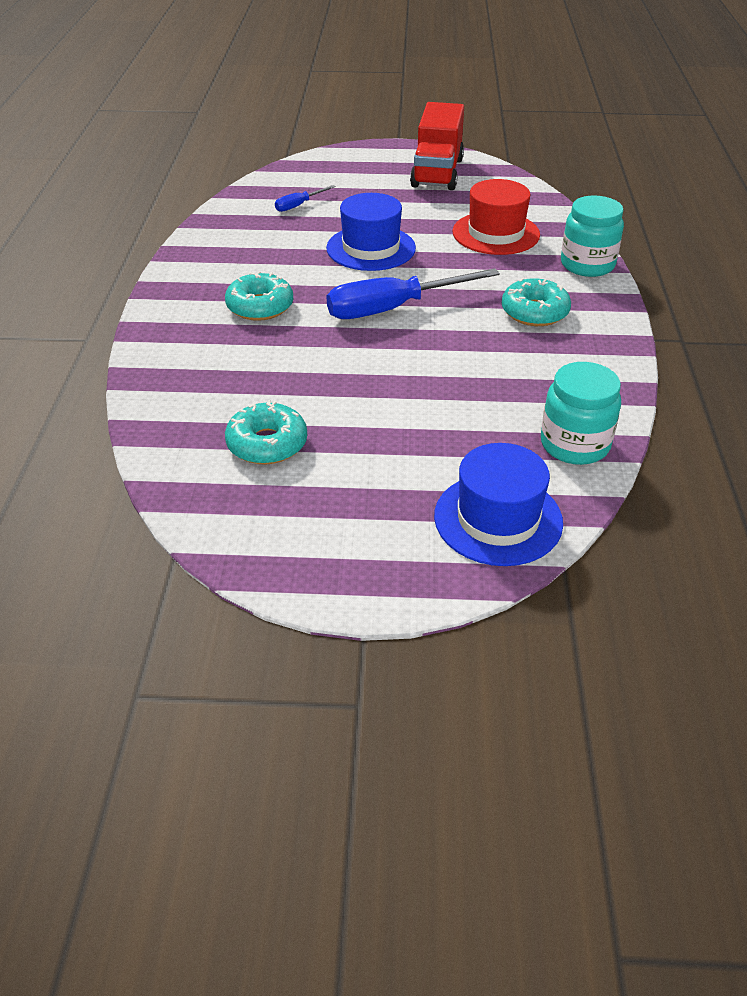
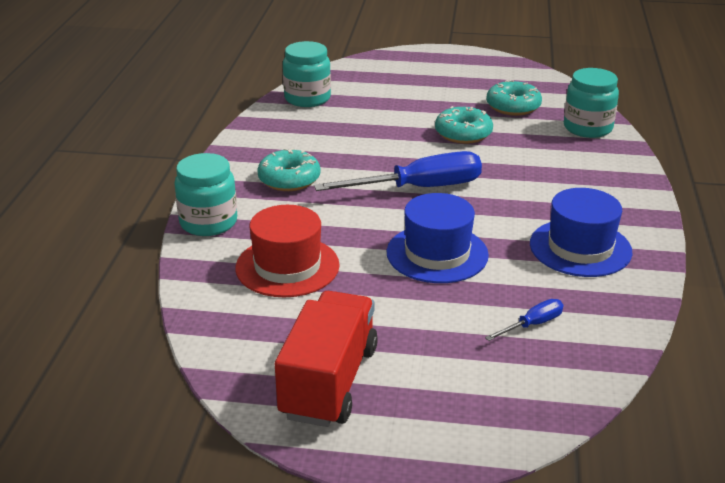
camera: 175 degrees left, 10 degrees down
(174, 406) = (587, 128): none -> turquoise jar
(260, 306) = (545, 195): turquoise donut -> turquoise donut (463, 133)
(498, 519) = (370, 72): blue hat -> blue hat (580, 248)

